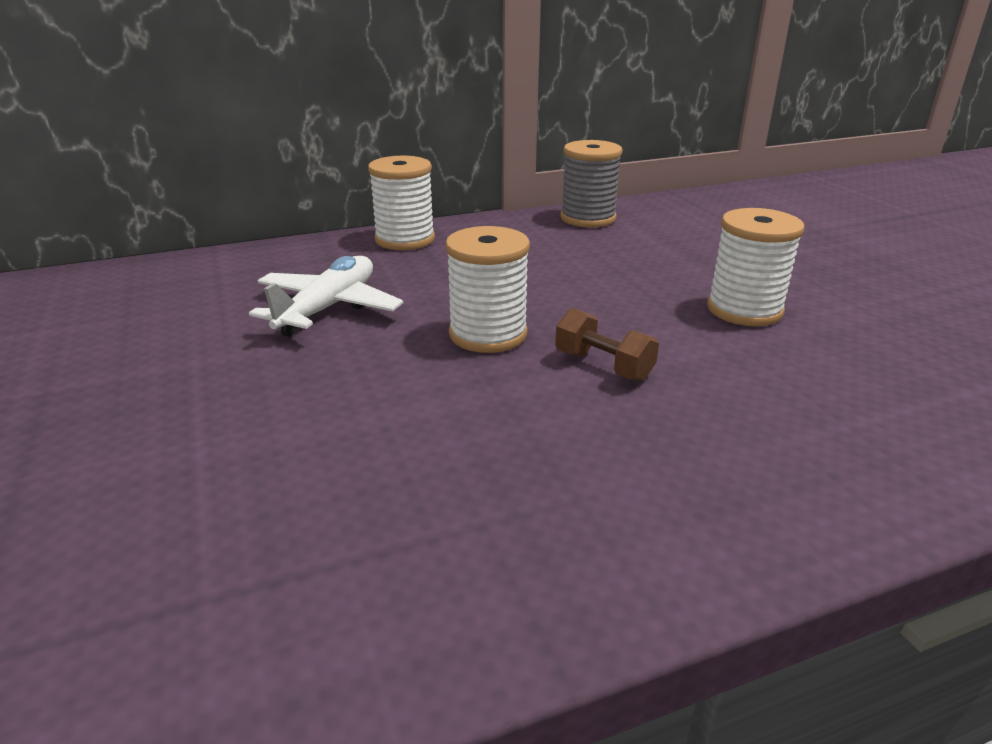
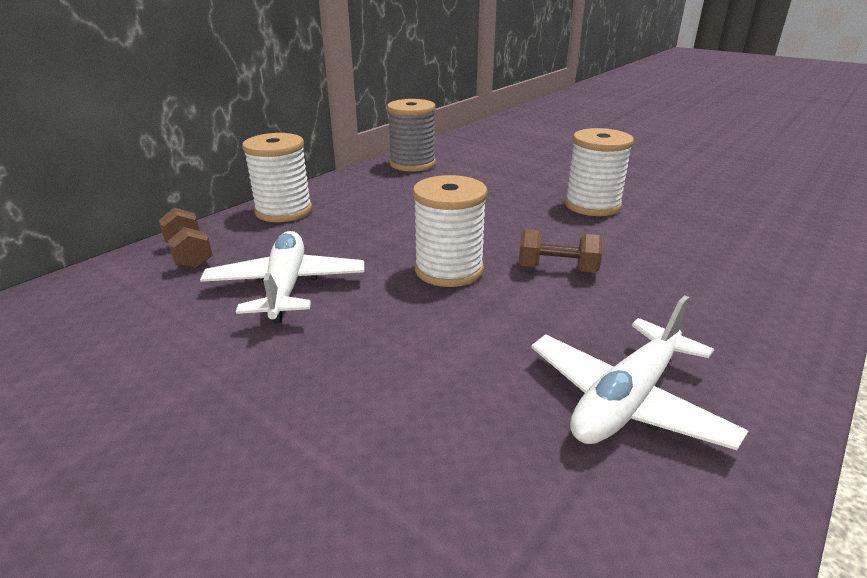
camera: 30 degrees left, 0 degrees up
(287, 260) = (189, 255): none -> brown dumbbell
(503, 510) = (626, 400): none -> white plane

